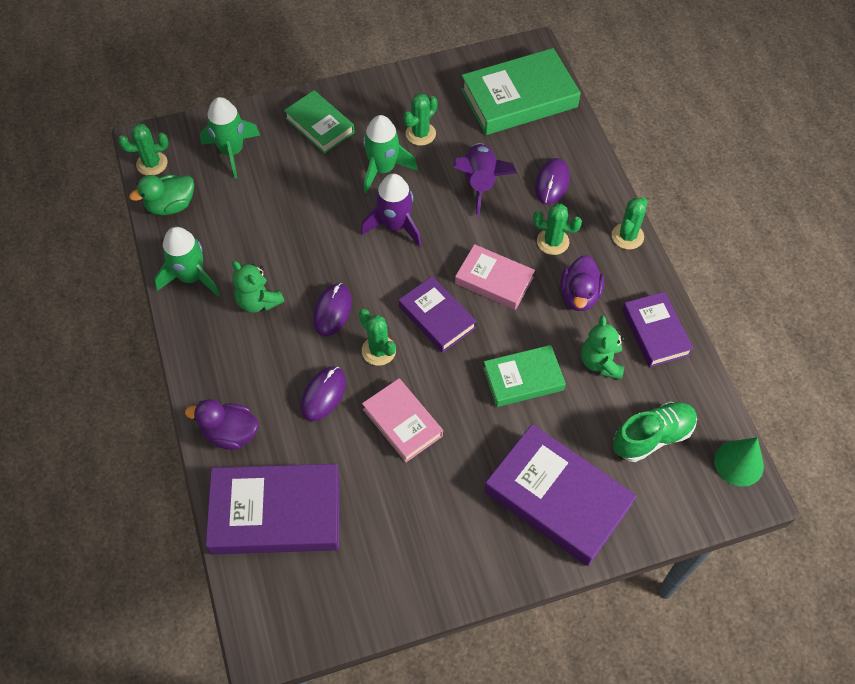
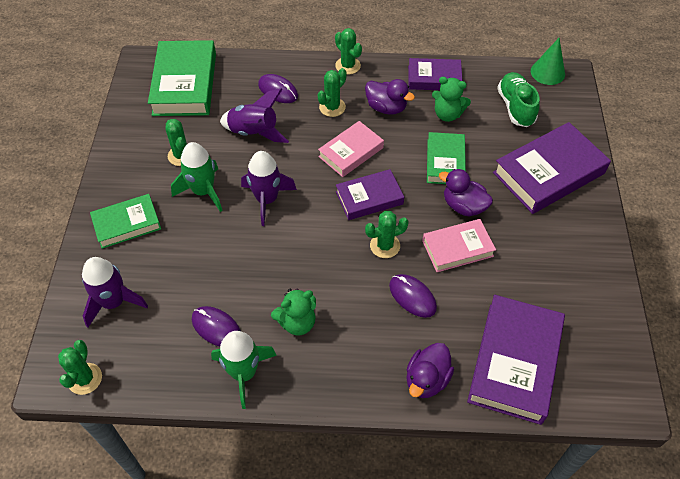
camera: 70 degrees left, 5 degrees down
(171, 205) = (148, 372): green duck -> none
(232, 151) = (114, 302): green rocket -> purple rocket
(332, 311) = (332, 268): purple mouse -> purple mouse (216, 328)
(465, 414) = (463, 206): none -> purple duck

